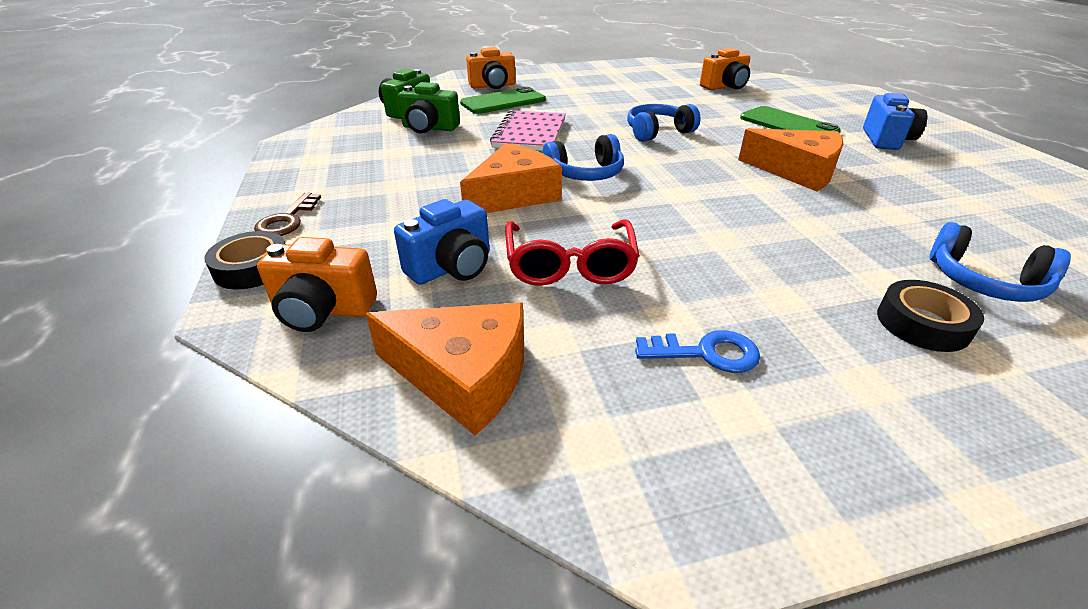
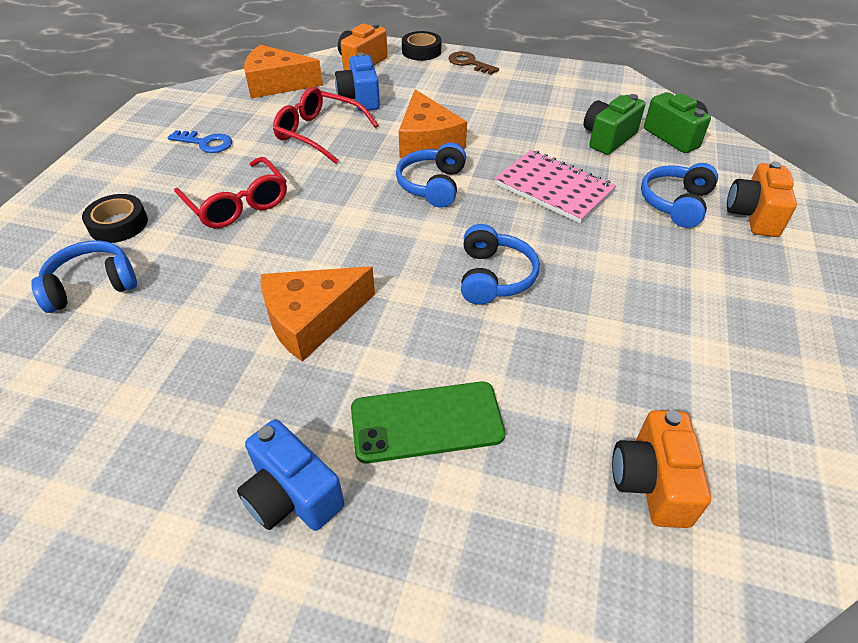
camera: 120 degrees right, 10 degrees up
(463, 375) = (277, 84): orange cheese -> orange cheese turned 45 degrees clockwise
(503, 102) = (675, 203): green phone -> blue headphones
(706, 353) = (206, 143): blue key -> blue key turned 105 degrees counterclockwise
(760, 258) = (237, 204): none -> red glasses

